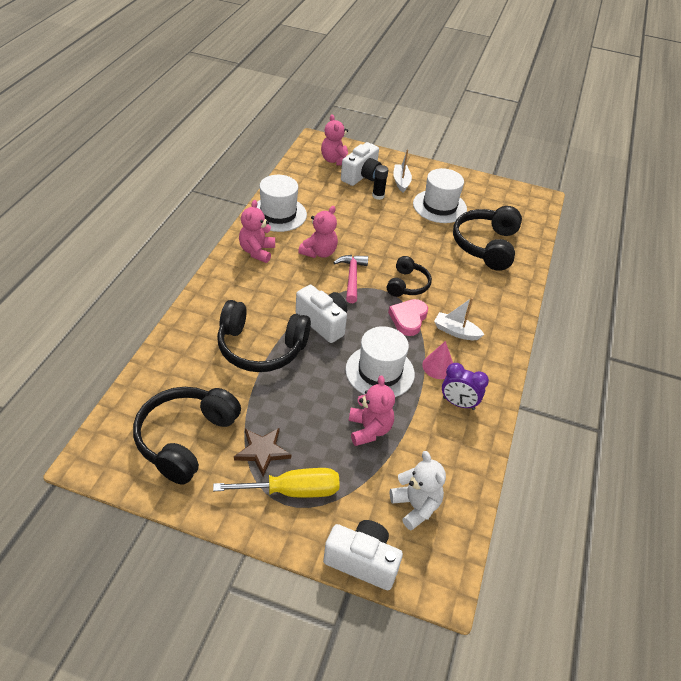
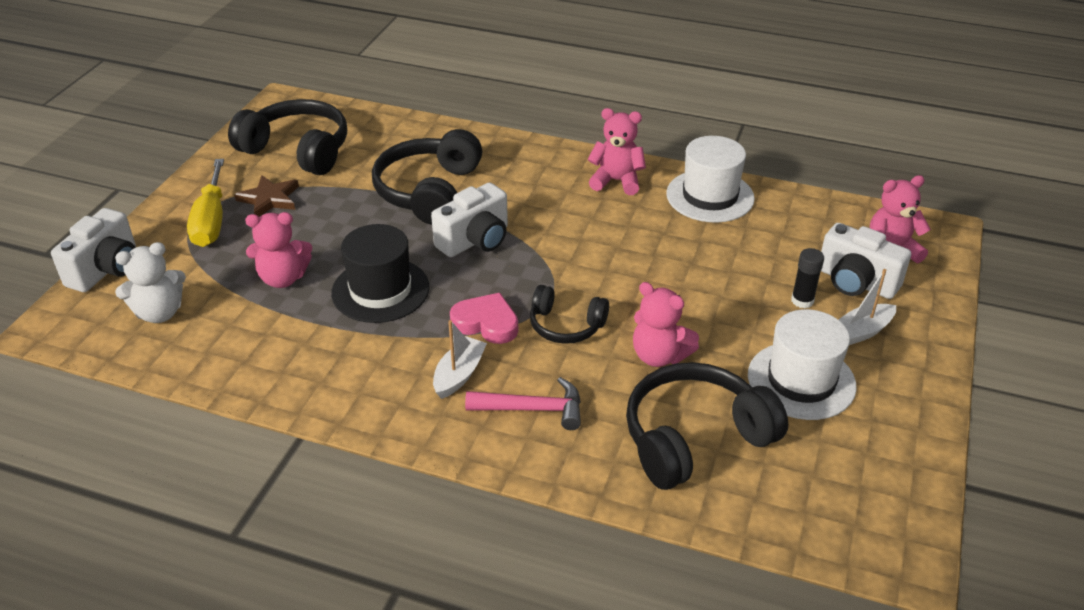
camera: 95 degrees right, 5 degrees down
(319, 252) = (627, 236): pink teddy bear -> pink teddy bear (659, 356)
(352, 277) = (574, 267): pink hammer -> pink hammer (533, 409)
(380, 372) = (380, 290): white hat -> black hat
(401, 182) = (861, 332): white boat -> white boat turned 150 degrees clockwise
(438, 366) = (386, 349): pink cone -> none
(458, 403) = (312, 365): purple clock -> none
(486, 245) = (695, 438): black headphones -> black headphones turned 45 degrees counterclockwise

